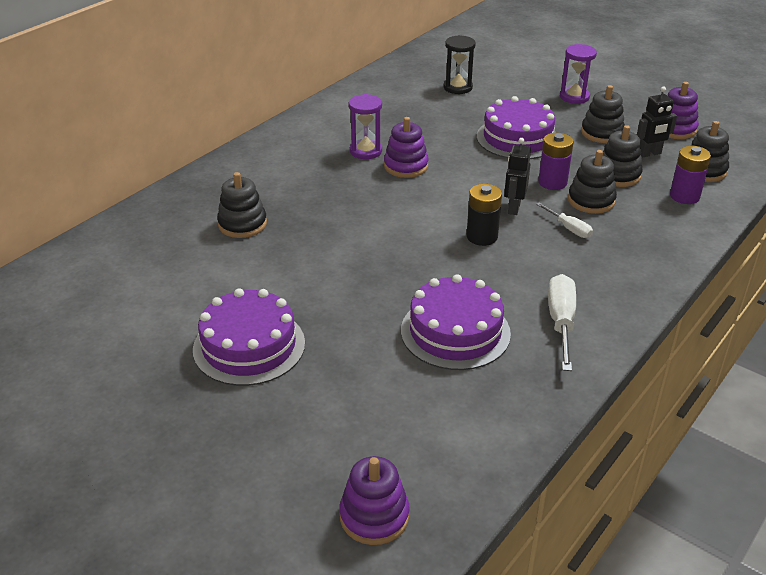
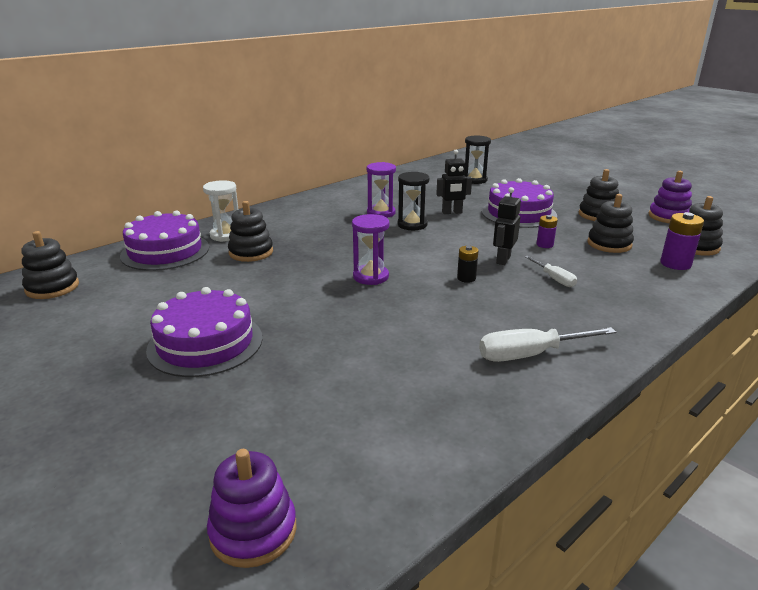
camera: 10 degrees right, 10 degrees down
(202, 202) = (226, 235): none -> white hourglass
(406, 166) = (412, 225): purple stacking toy -> black hourglass
(455, 332) = (415, 352): purple cake -> purple cake (165, 251)
(482, 237) = (466, 278): black battery -> black battery, size x0.62
(552, 182) = (544, 245): purple battery -> purple battery, size x0.62
(561, 322) = (530, 354): white screwdriver -> white screwdriver turned 120 degrees counterclockwise
(574, 97) = (576, 191): purple hourglass -> purple hourglass (371, 277)
(591, 201) = (580, 260): black stacking toy -> black stacking toy (52, 287)
(649, 154) = (642, 231): black robot -> black robot (452, 212)

